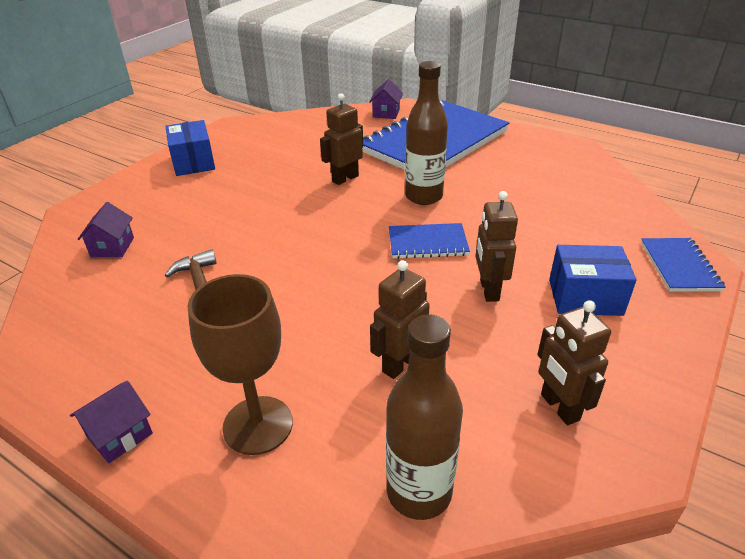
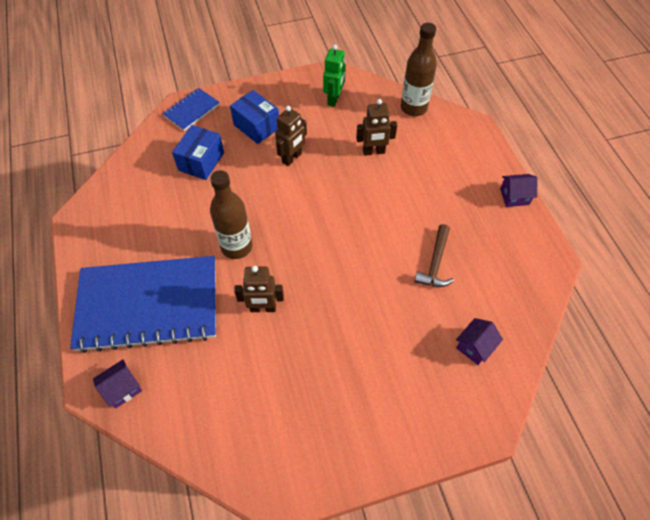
camera: 140 degrees left, 20 degrees up
(193, 162) = (357, 436): blue box -> blue box (201, 161)
(258, 425) = (454, 165): brown goblet -> none
(427, 243) = (283, 207): blue notebook -> none
(559, 407) = (334, 99): brown robot -> green robot

